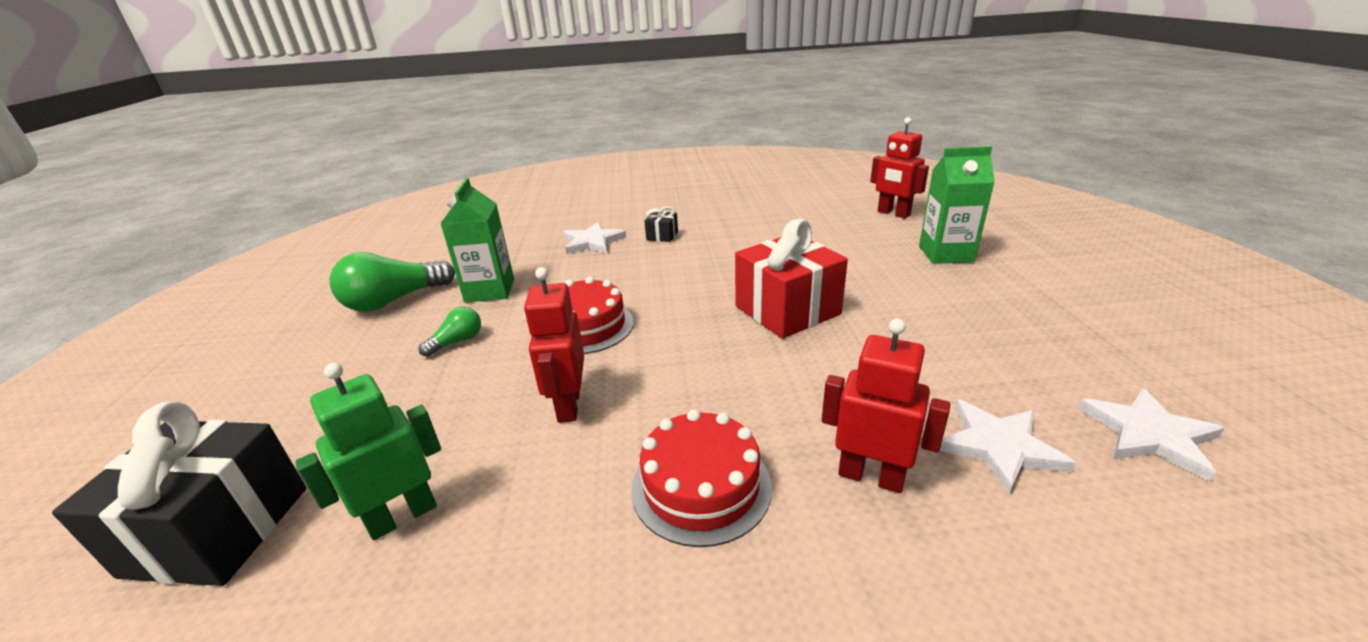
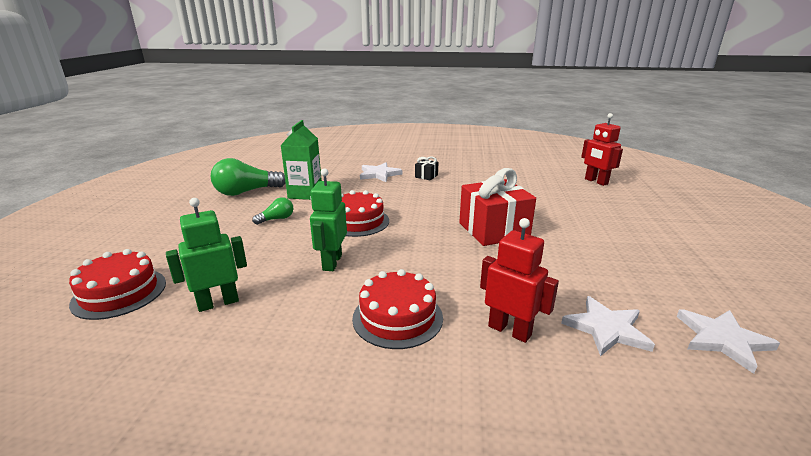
camera: 10 degrees right, 5 degrees down
(218, 530) = (119, 293): black gift -> red cake
(568, 405) = (332, 262): red robot -> green robot
(945, 254) = (623, 211): green carton -> none

